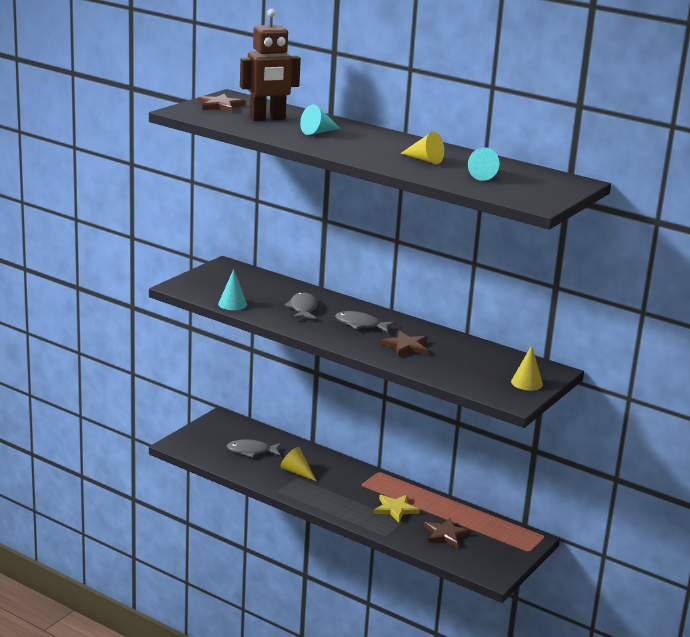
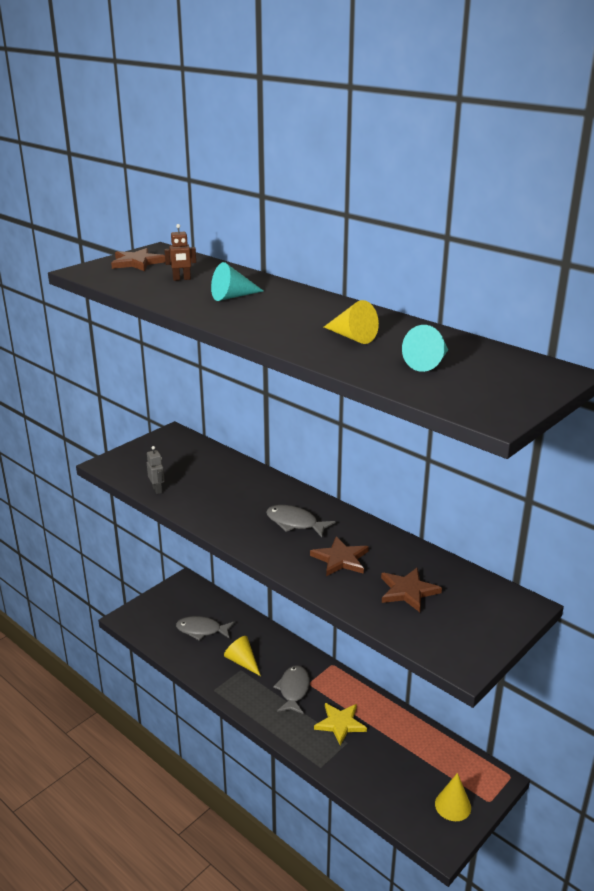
camera: 10 degrees right, 5 degrees up
(232, 304) = (157, 490): turquoise cone -> grey robot
(267, 119) = (181, 279): brown robot -> brown robot, size x0.42
(303, 308) = (235, 497): grey fish -> grey fish (293, 690)
(445, 534) = (392, 768): brown star -> brown star (408, 591)
(526, 383) = (484, 628): yellow cone -> yellow cone (453, 805)

